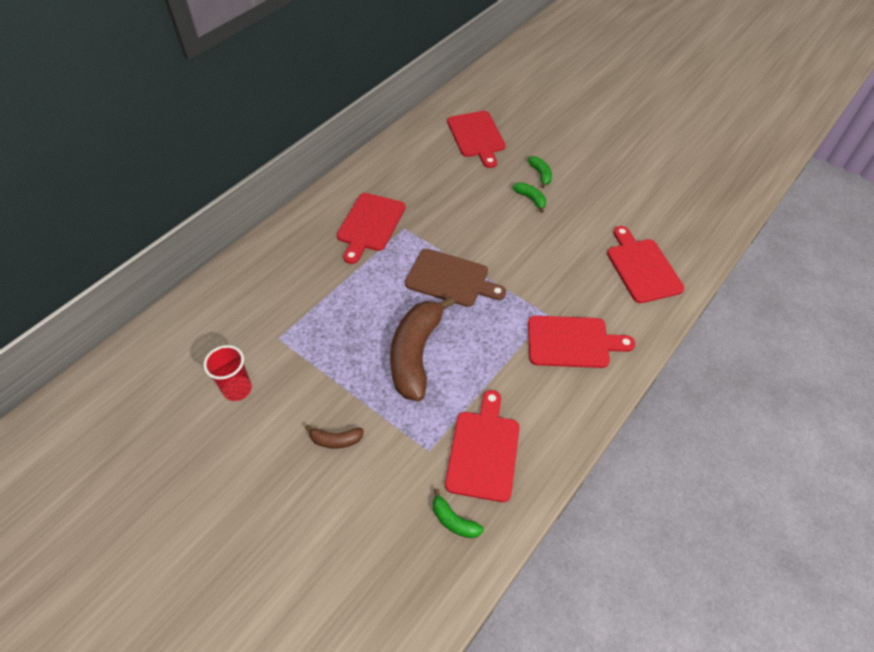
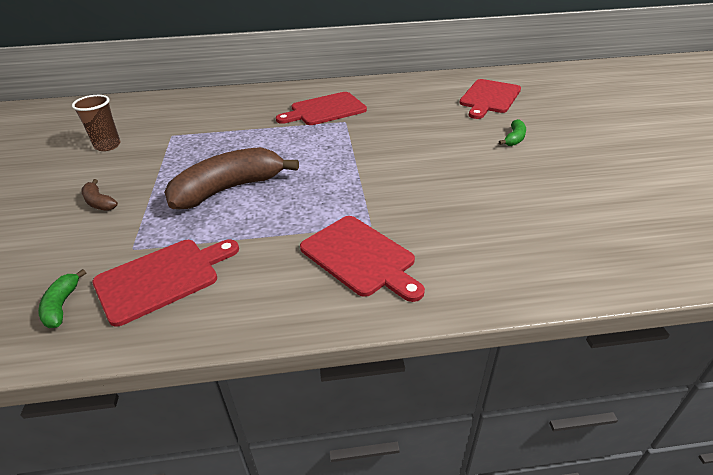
camera: 45 degrees right, 15 degrees down
(237, 389) = (107, 146): red cup -> brown cup
(450, 279) = (329, 162): brown cutting board -> none
(530, 199) = (479, 149): green banana -> none
(642, 268) = (526, 246): red cutting board -> none

